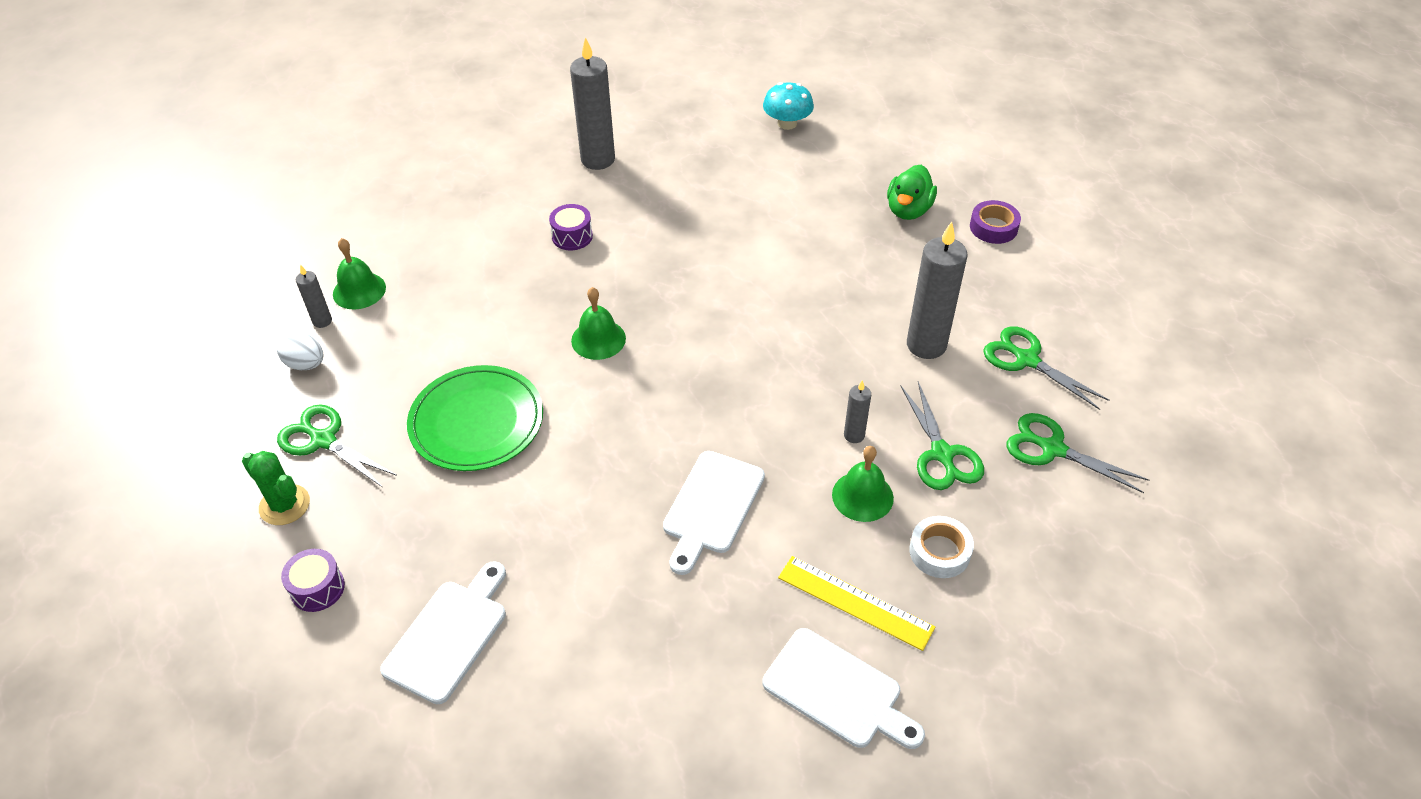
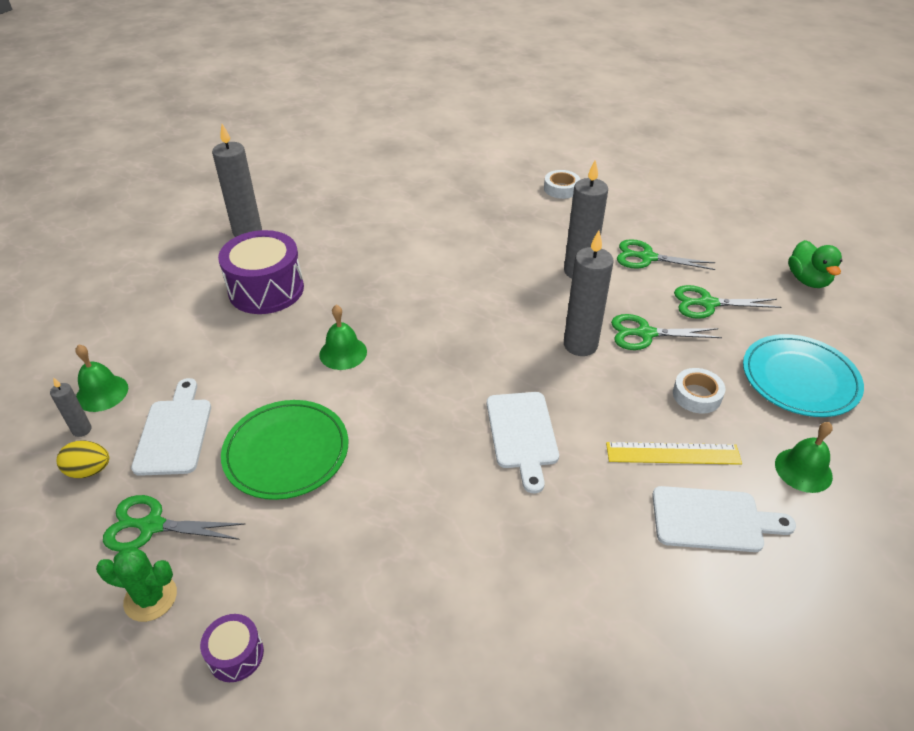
camera: 30 degrees left, 5 degrees down
(306, 364) = (89, 470): white egg -> yellow egg
(449, 635) = (389, 633): white cutting board -> white cutting board (174, 432)
(572, 236) = (266, 289): purple drum -> purple drum, size x2.11
(787, 123) = (374, 168): turquoise mushroom -> none
(854, 435) = (580, 345): grey candle -> grey candle, size x2.04
(862, 496) = (618, 381): green bell -> green bell (803, 470)
(908, 210) = (499, 195): green duck -> green duck (807, 280)
(942, 454) = (645, 334): green scissors -> green scissors turned 135 degrees clockwise
(993, 227) = (561, 189): purple tape -> white tape
(1085, 589) = (799, 379): none -> turquoise plate

